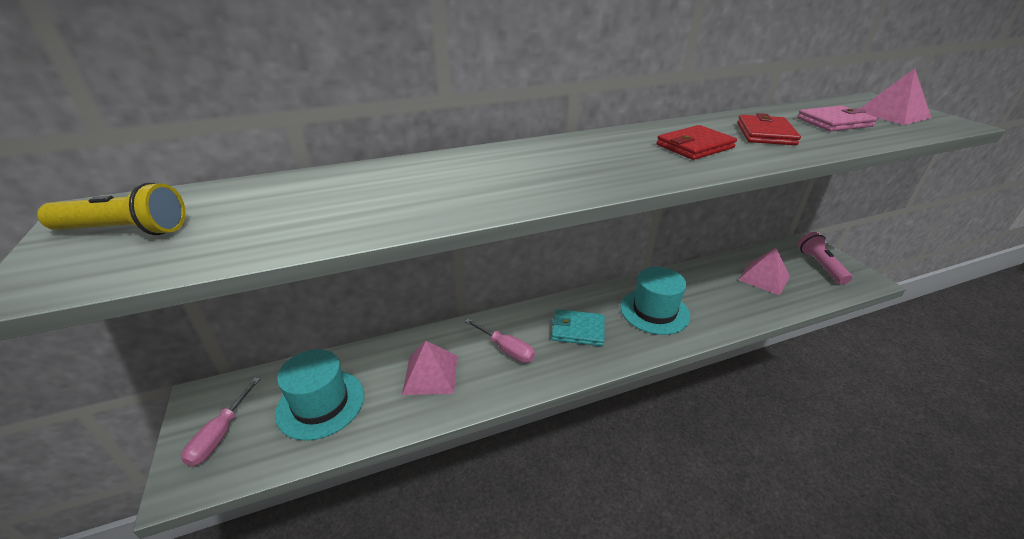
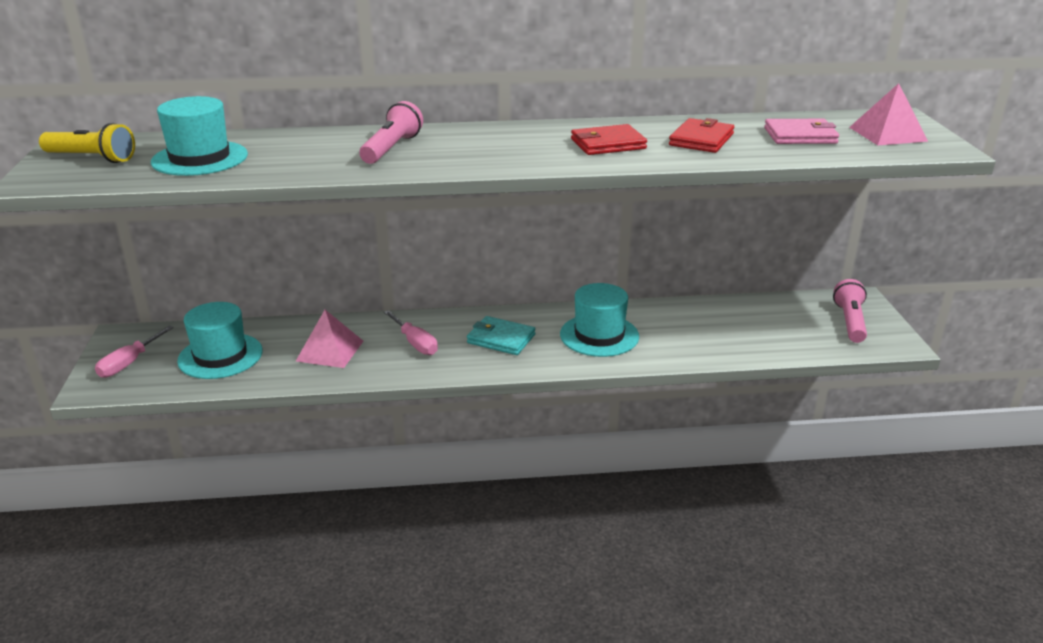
camera: 15 degrees right, 5 degrees down
(276, 213) = (200, 158): none -> turquoise hat
(494, 174) = (391, 148): none -> pink flashlight
(764, 278) = (762, 324): pink pyramid -> none

